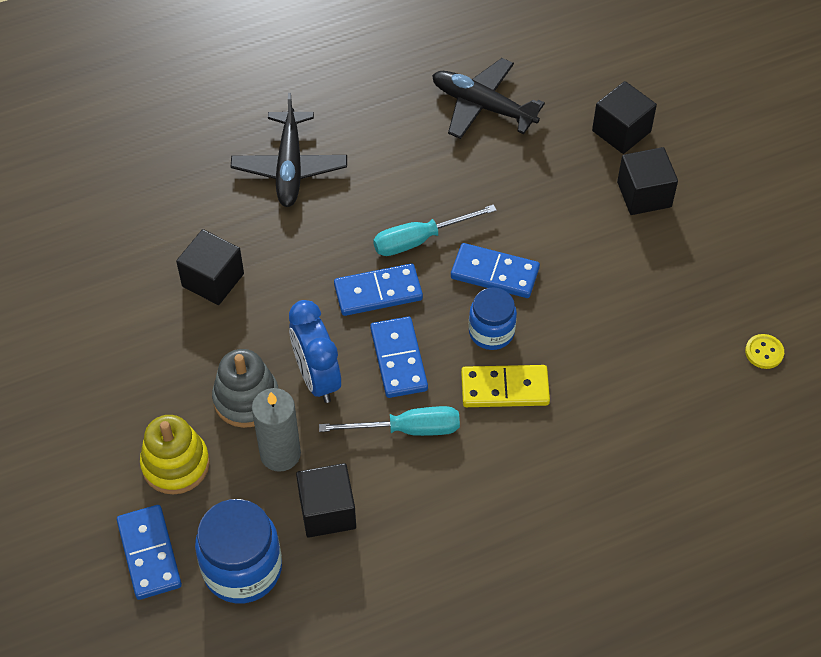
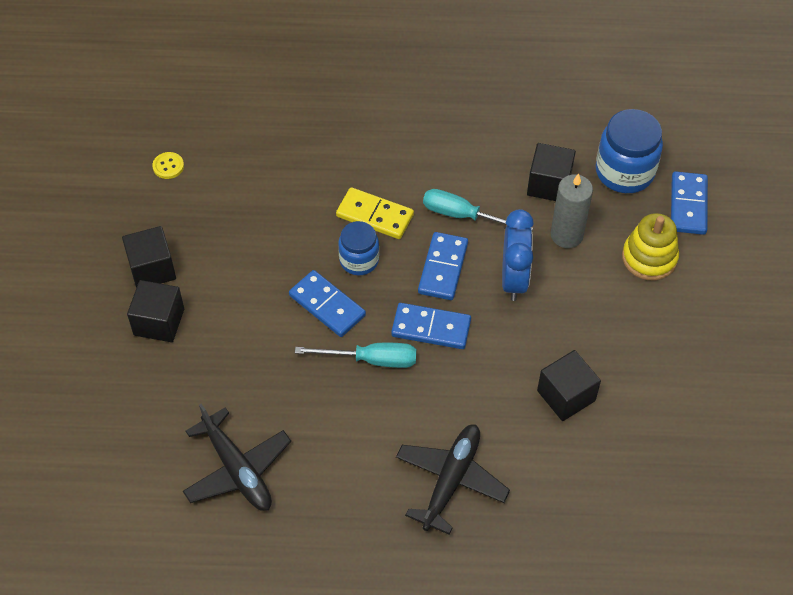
camera: 155 degrees left, 0 degrees up
(246, 399) = (576, 284): grey stacking toy -> none
(621, 131) = (132, 389): black cube -> black cube (152, 269)

